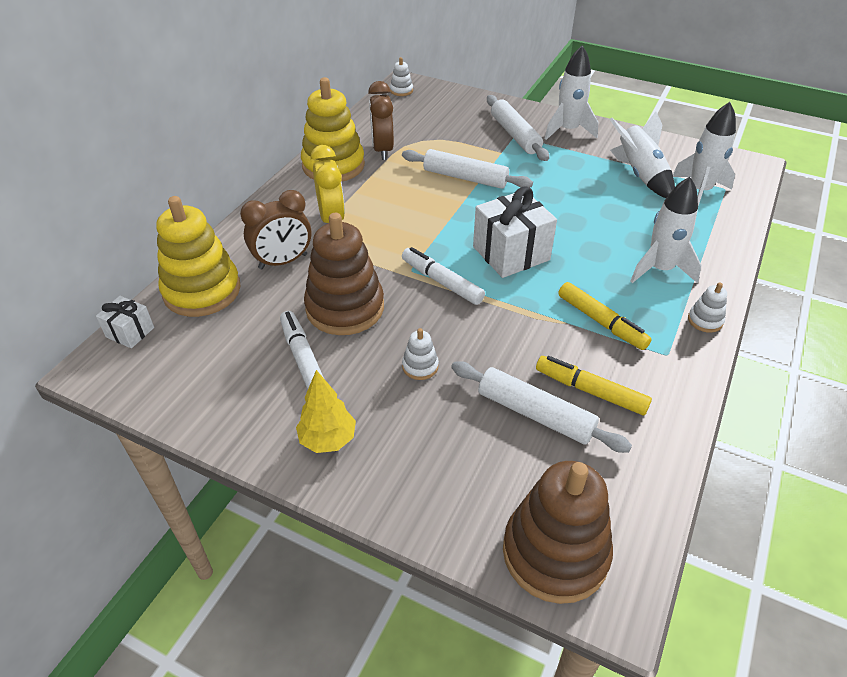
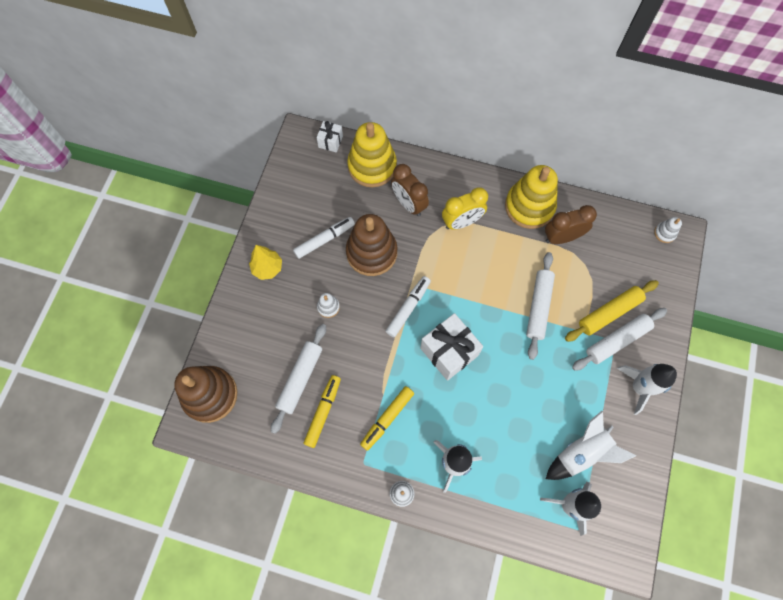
camera: 80 degrees right, 25 degrees up
(482, 134) = (609, 313): none -> yellow rolling pin

